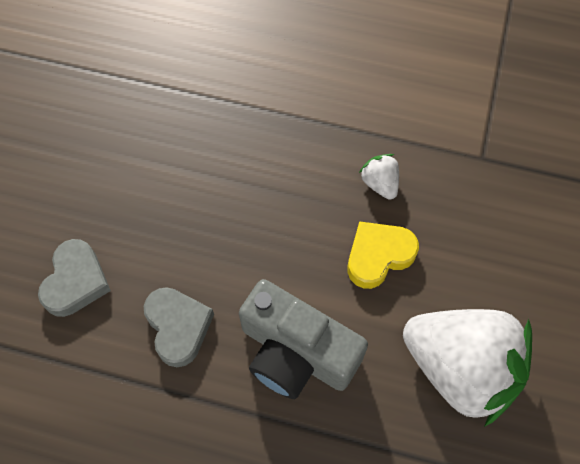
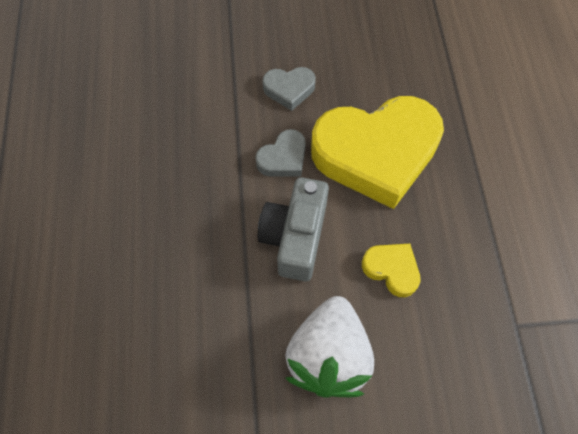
camera: 70 degrees right, 0 degrees up
(221, 212) = (376, 154): none -> yellow heart
(380, 183) = (452, 252): white strawberry -> none

